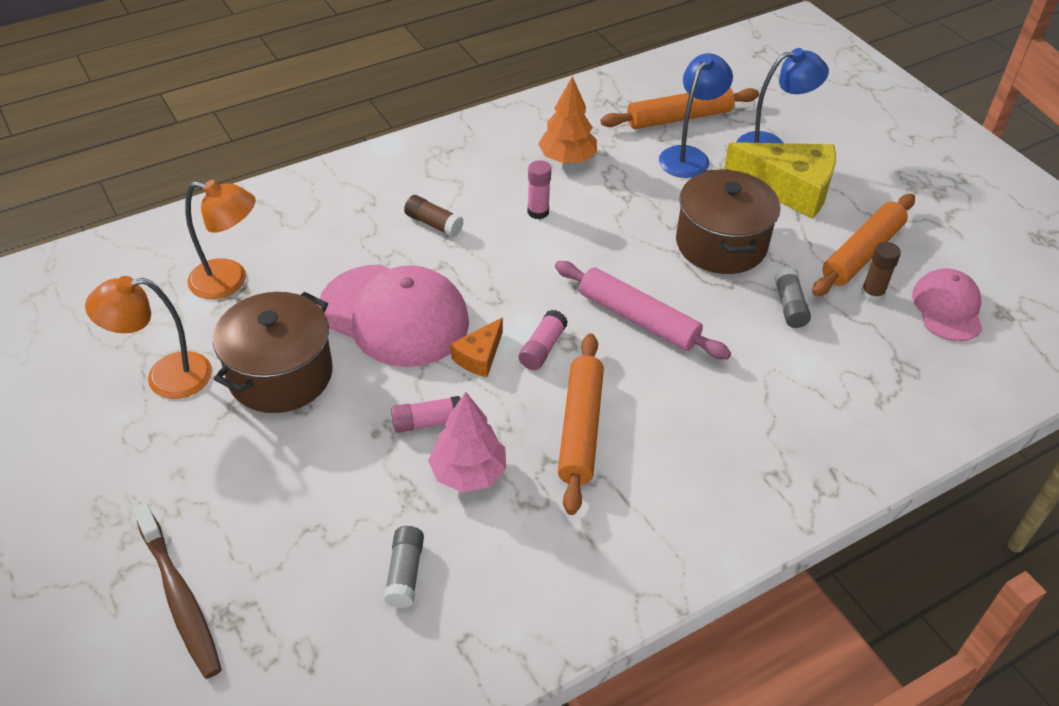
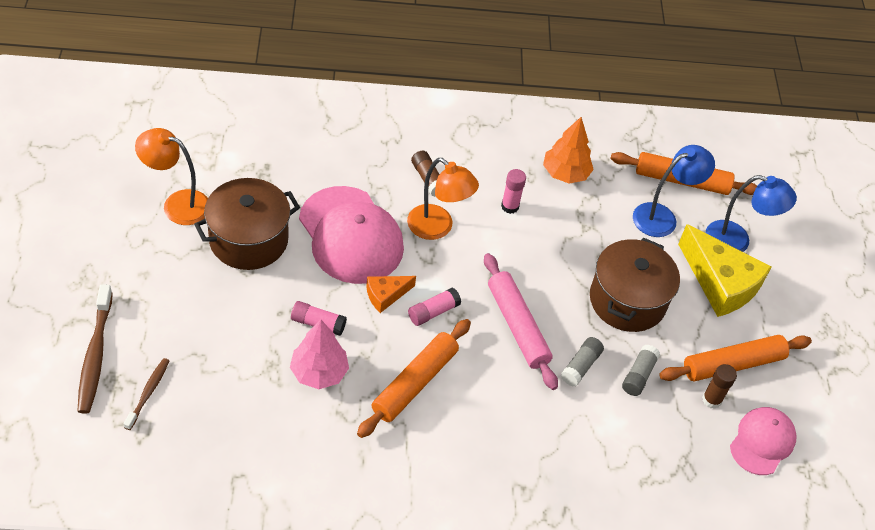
camera: 25 degrees right, 5 degrees up
(230, 281) = (261, 154): orange lamp -> orange lamp (437, 228)
(281, 605) = (148, 393): none -> brown toothbrush
(405, 573) = (233, 415): grey glue stick -> grey glue stick (580, 366)

